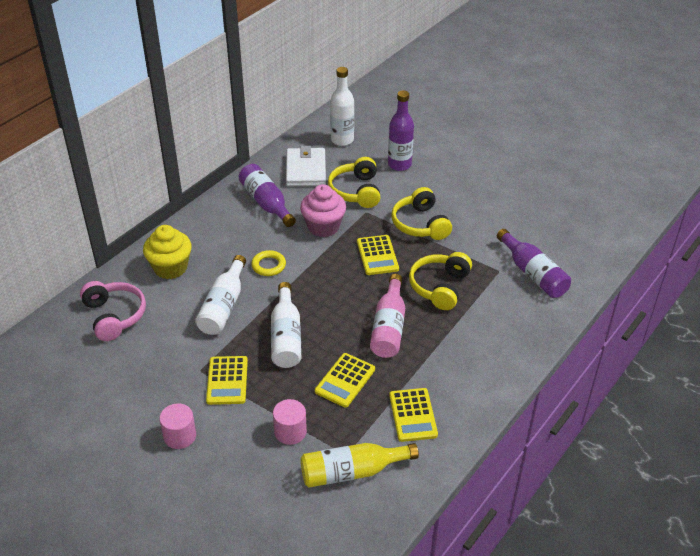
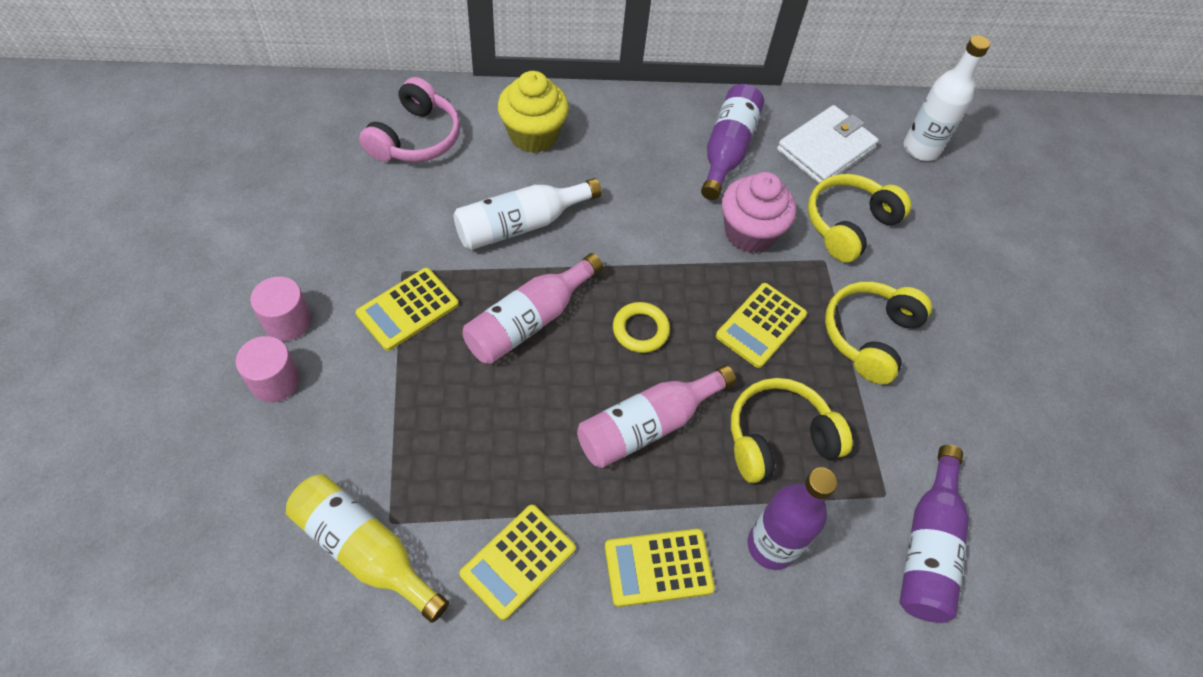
camera: 45 degrees right, 15 degrees up
(268, 265) = (627, 223): yellow ring -> yellow ring (640, 330)
(286, 336) = (529, 321): white bottle -> pink bottle
(290, 431) = (379, 432): pink cylinder -> pink cylinder (275, 381)
(345, 380) = (511, 436): yellow calculator -> yellow calculator (658, 567)
(399, 165) = (951, 238): purple bottle -> purple bottle (771, 546)

